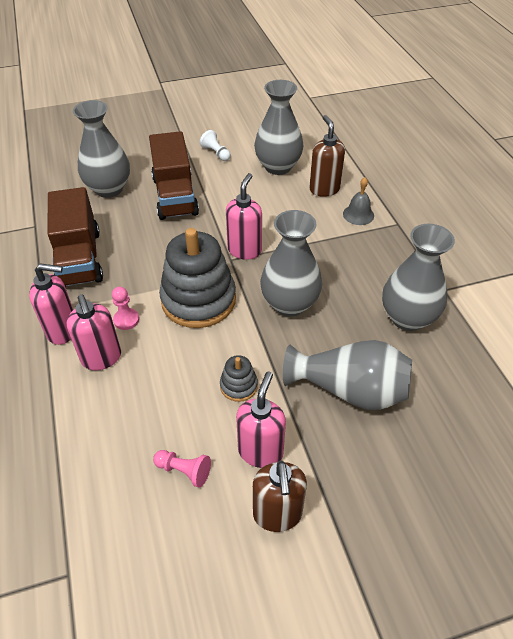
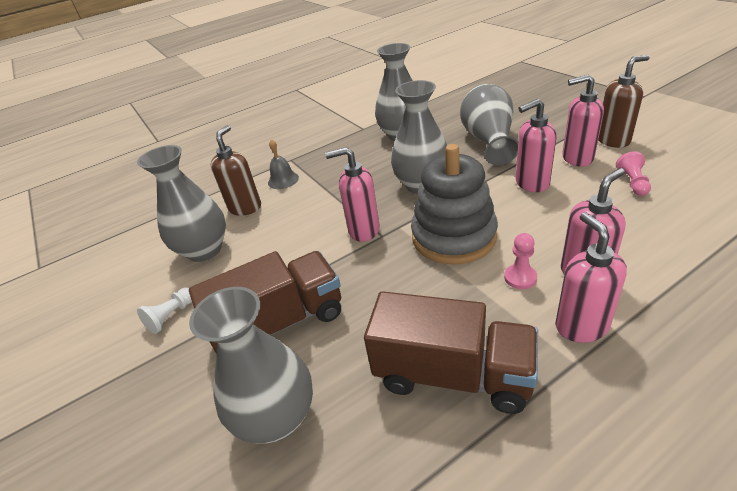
camera: 100 degrees left, 10 degrees down
(79, 258) = (452, 374): brown truck -> brown truck turned 45 degrees clockwise
(238, 386) = (531, 183): grey stacking toy -> pink soap dispenser
(324, 189) = (245, 208): brown soap dispenser -> brown soap dispenser turned 135 degrees clockwise

